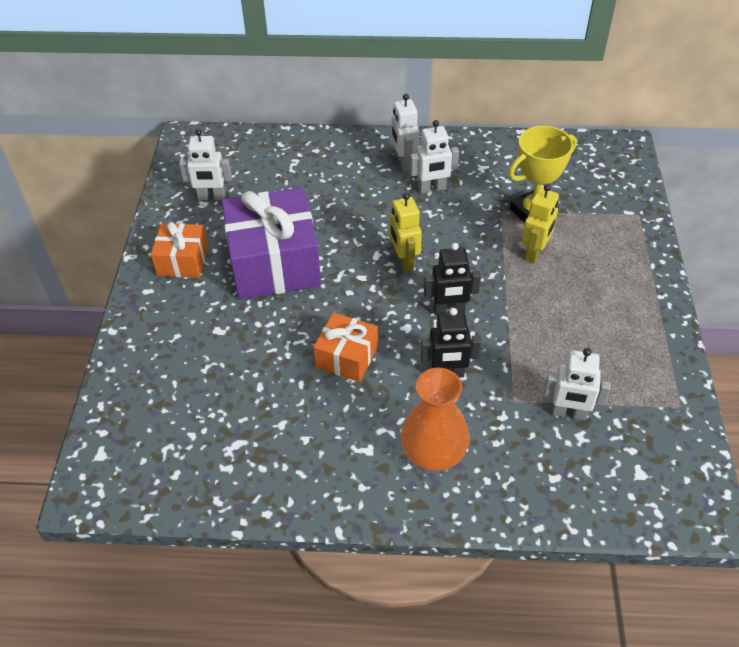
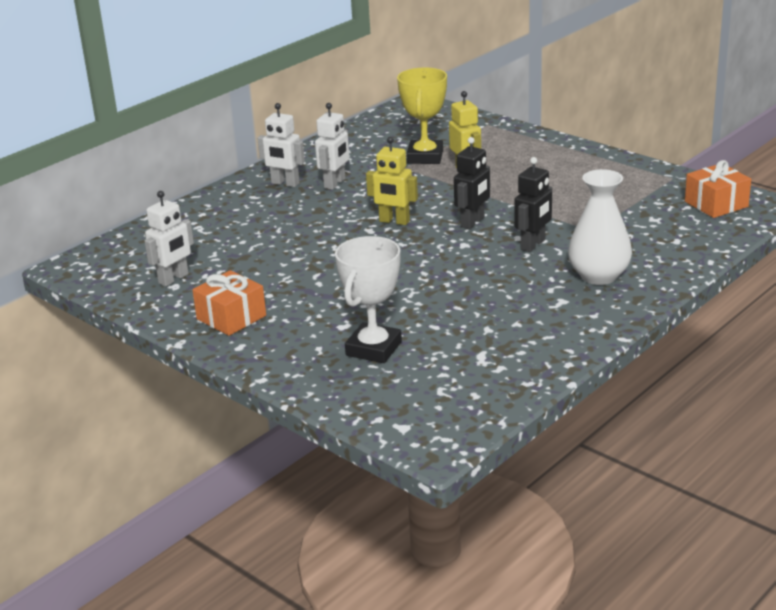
camera: 50 degrees left, 20 degrees down
(198, 369) = (374, 348): none -> white trophy
(274, 263) = (306, 276): purple gift -> none
(347, 357) = (458, 278): orange gift -> orange gift (716, 204)
(433, 453) = (599, 276): orange vase -> white vase
(569, 413) = (629, 215): white robot -> none

